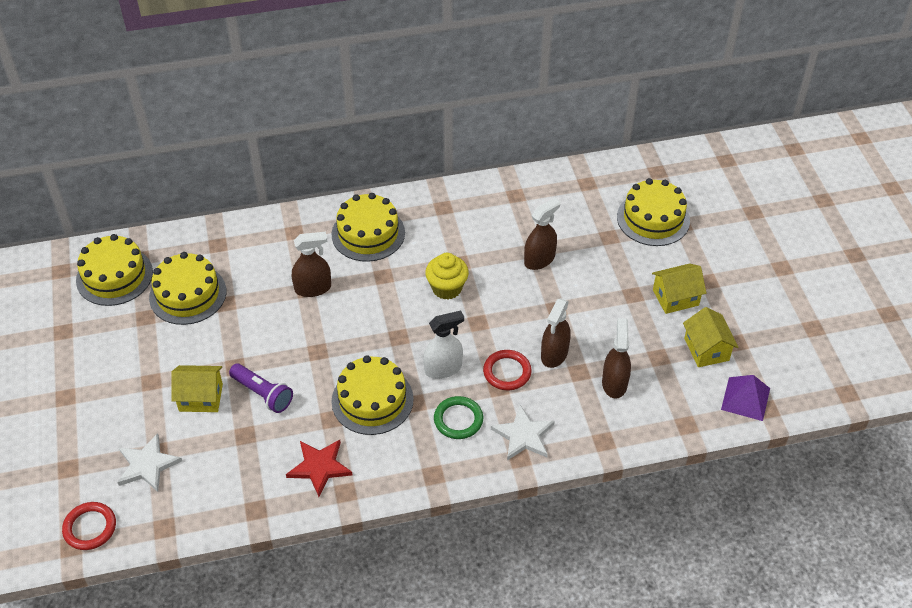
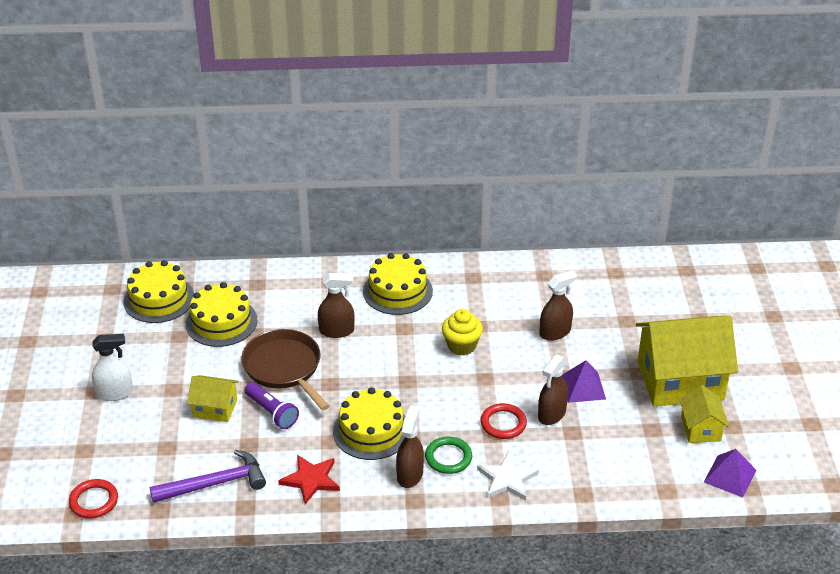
camera: 10 degrees right, 10 degrees down
(147, 465) = (155, 457): white star -> none
(218, 487) = (215, 483): none -> purple hammer
(265, 339) = (284, 368): none -> brown pan
(443, 368) = (443, 413): white spray bottle -> white spray bottle (114, 393)
(580, 319) = (583, 387): none -> purple pyramid
(614, 383) = (604, 446): brown spray bottle -> brown spray bottle (410, 474)
(653, 218) = (673, 310): yellow cake -> none
(675, 297) = (680, 380): yellow house -> yellow house, size x2.04

